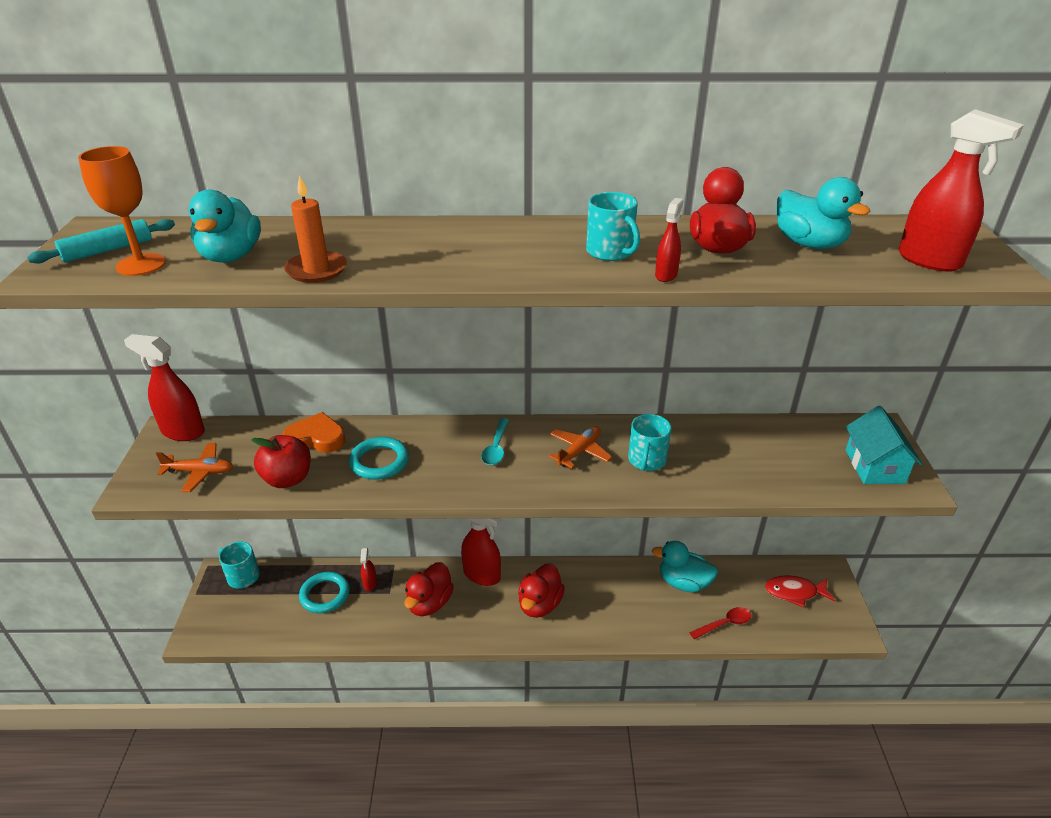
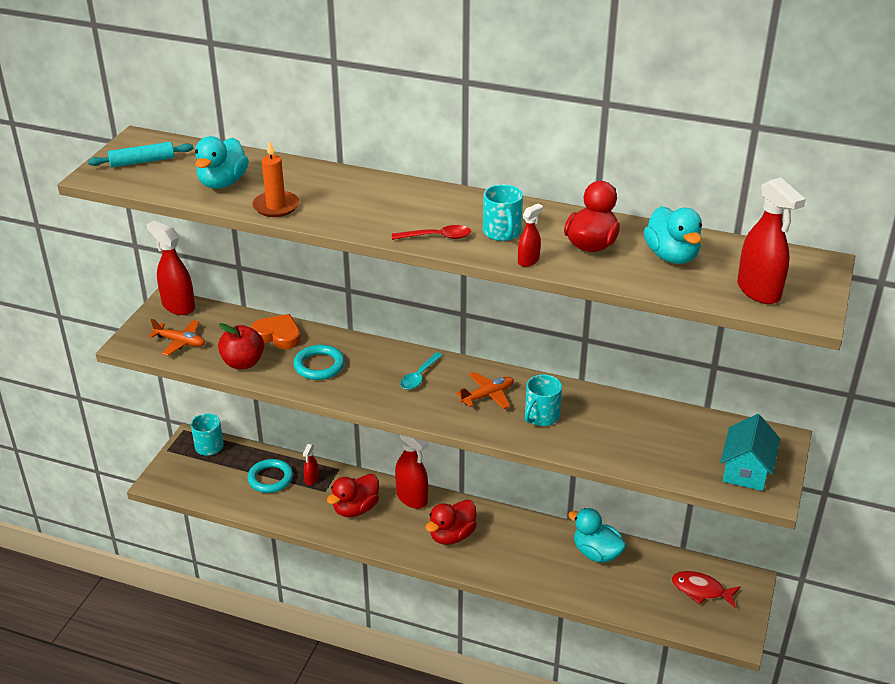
camera: 20 degrees right, 0 degrees up
(141, 265) = (160, 179): orange goblet -> none
(724, 624) = (614, 597): red spoon -> red spoon (437, 237)

